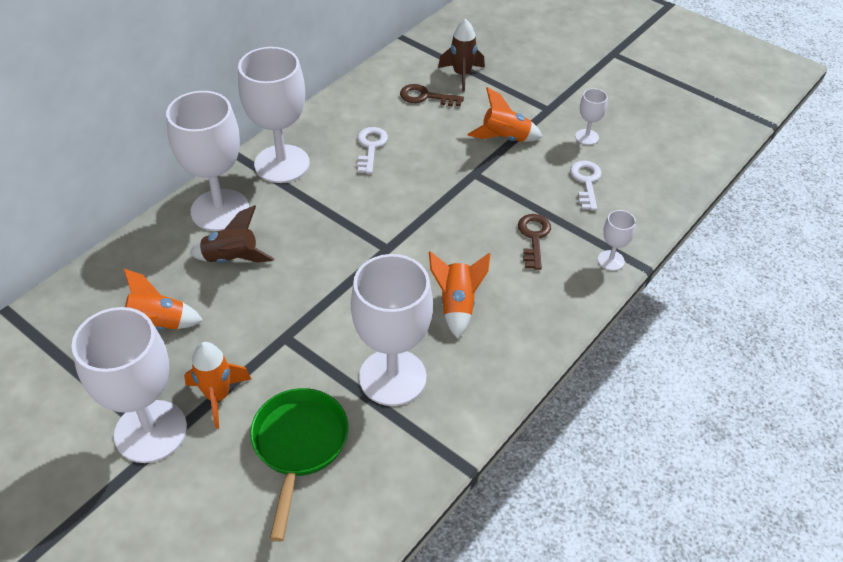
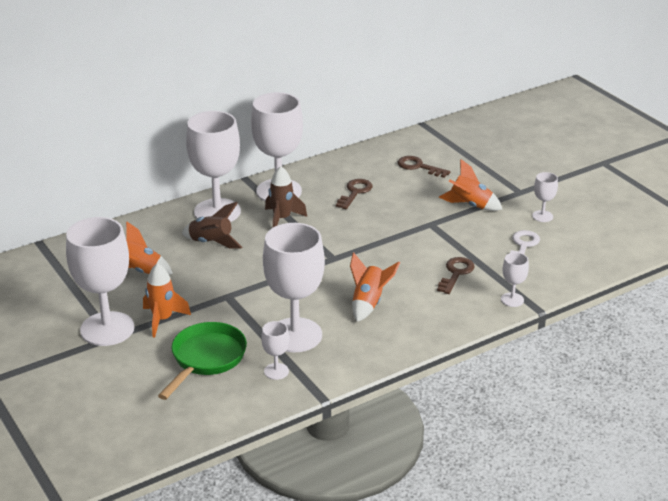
camera: 20 degrees right, 15 degrees down
(371, 147) = (355, 192): white key -> brown key
(394, 441) = (276, 371): none -> white goblet
(462, 75) = (458, 157): brown rocket -> brown rocket (282, 219)

